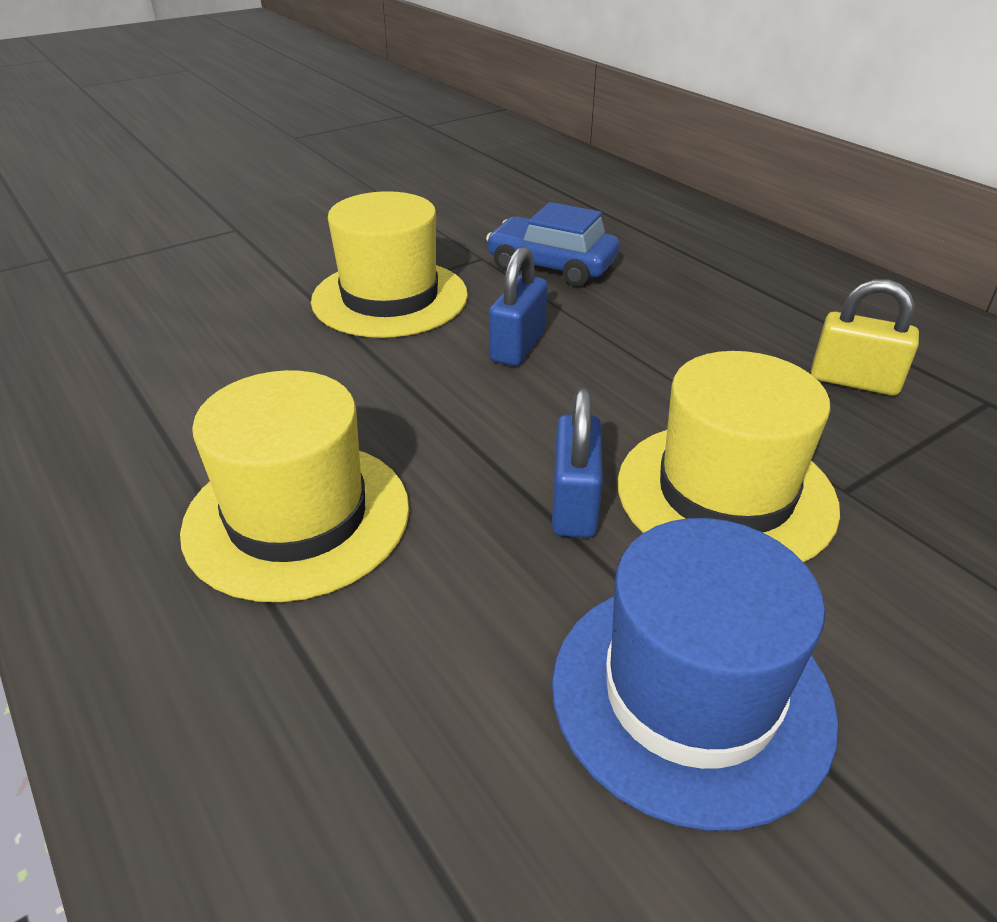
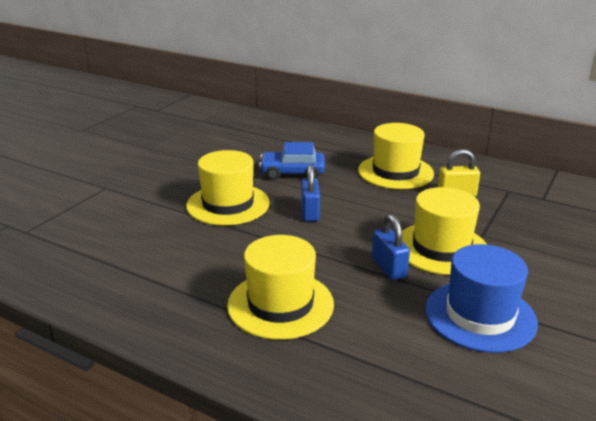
camera: 25 degrees left, 10 degrees down
(753, 306) = (395, 172): none -> yellow hat

